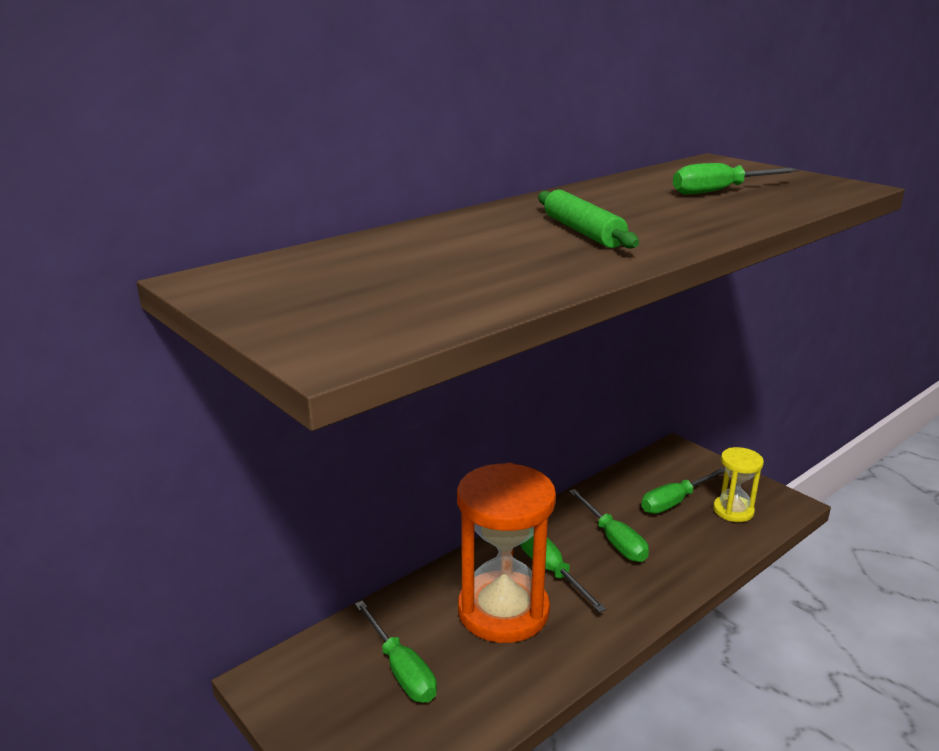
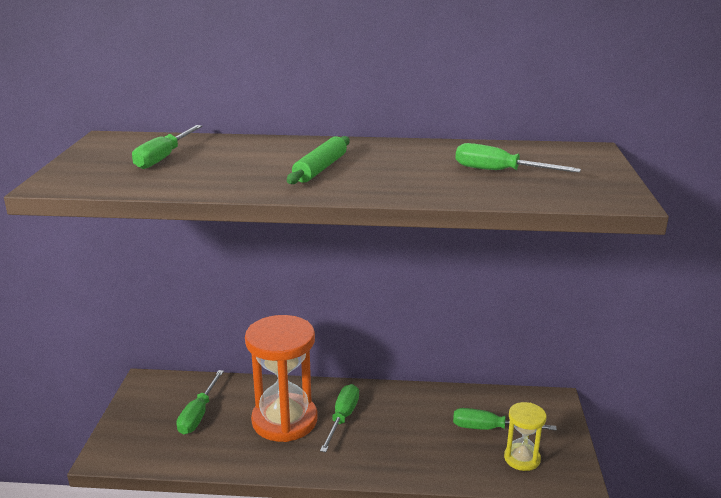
camera: 45 degrees right, 0 degrees up
(613, 540) = (407, 425): green screwdriver -> green screwdriver (163, 158)

